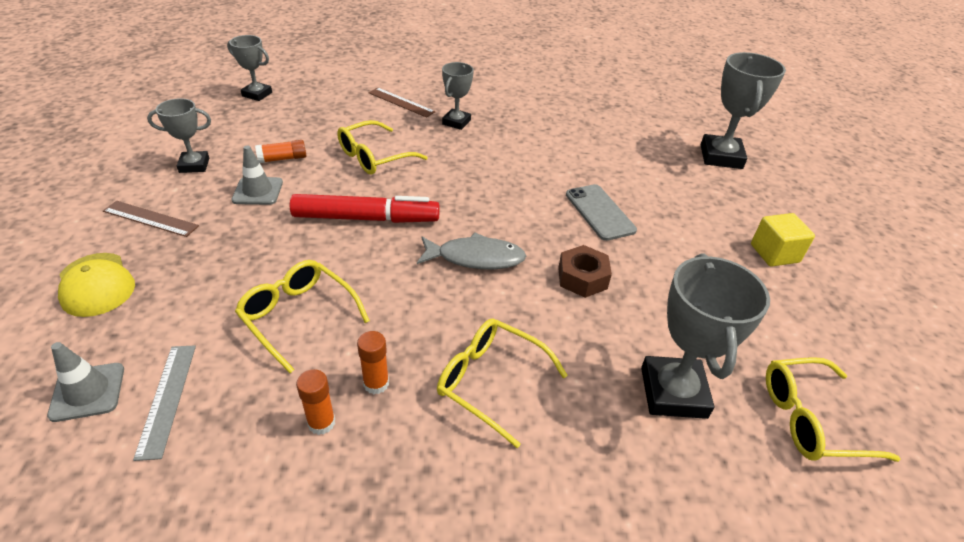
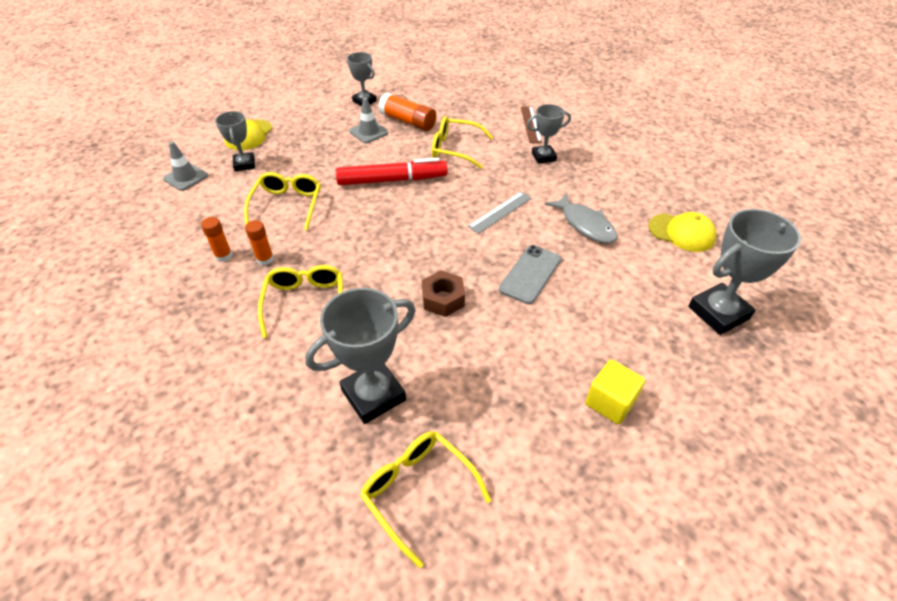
camera: 55 degrees right, 5 degrees up
(150, 219) = (308, 118): brown ruler -> none
(167, 399) = (199, 200): grey ruler -> grey ruler (500, 212)
(257, 94) = (456, 76): grey trophy -> grey trophy (244, 164)
(283, 159) = (408, 121): orange glue stick -> orange glue stick, size x1.65
(366, 218) = (392, 180): red marker -> red marker turned 60 degrees counterclockwise
(475, 258) = (407, 241): grey fish -> grey fish (585, 224)
(625, 121) = (681, 232): none -> yellow cap

